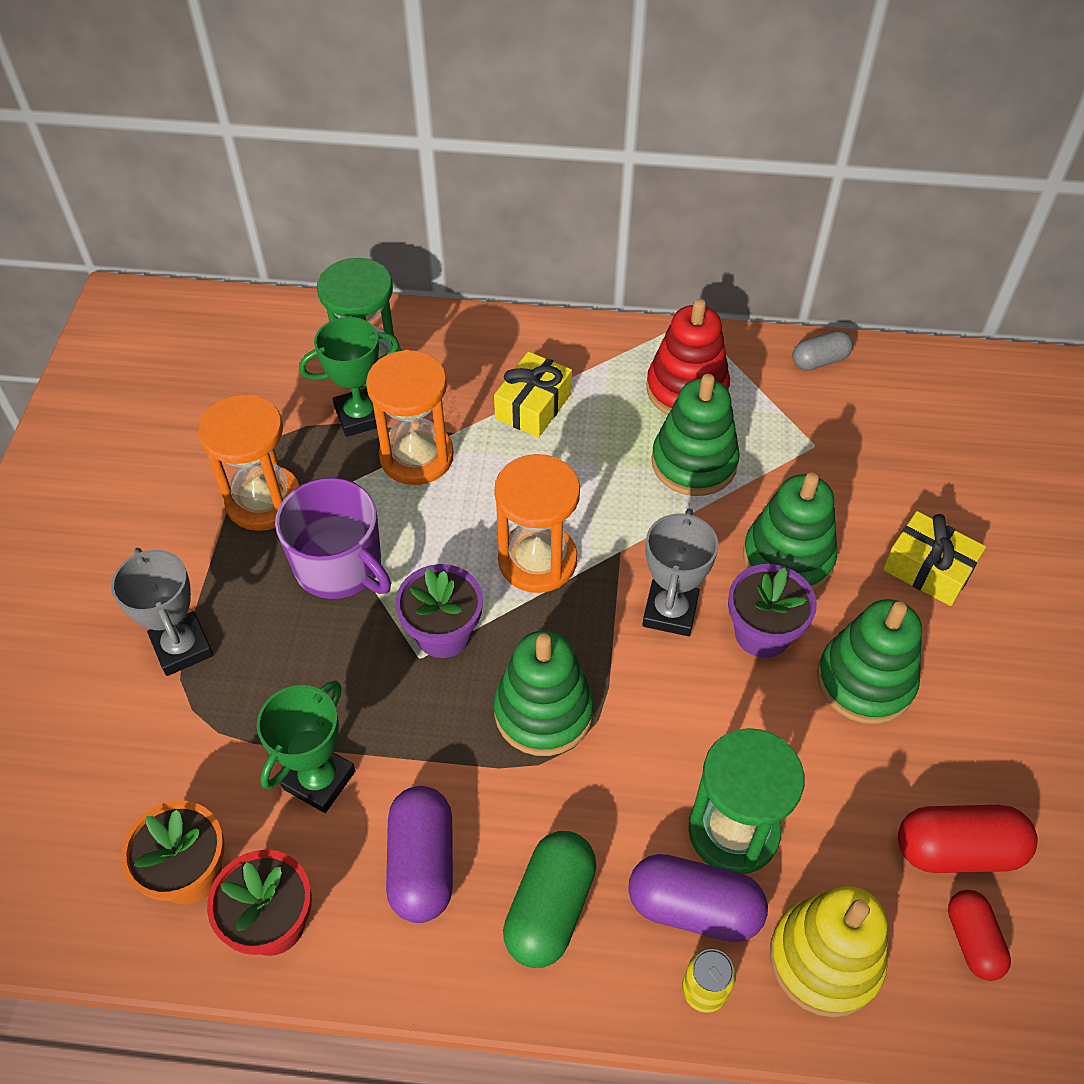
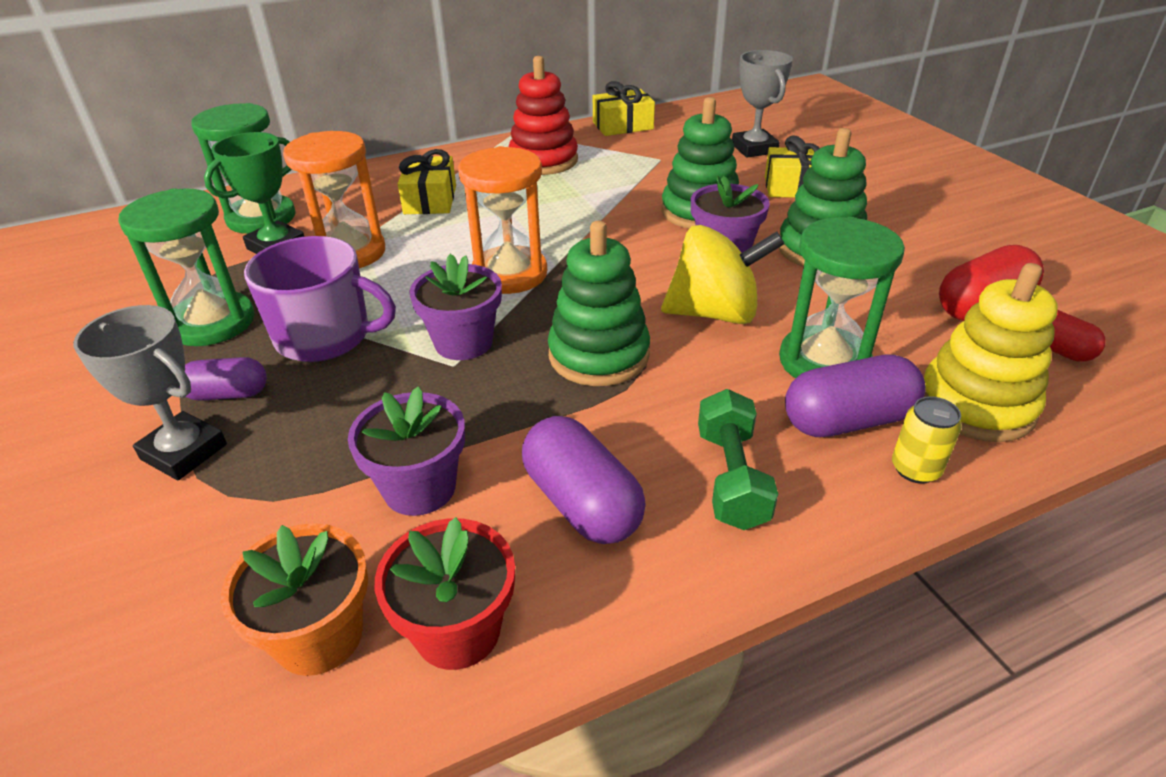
camera: 30 degrees left, 15 degrees down
(238, 598) = (228, 394): none -> purple capsule
(264, 501) = (212, 323): orange hourglass -> green hourglass
(319, 780) = (419, 488): green trophy -> purple flower pot
(550, 908) = (731, 478): green capsule -> green dumbbell
(670, 612) = (644, 264): grey trophy -> grey trophy (754, 148)
(684, 715) = (715, 313): none -> yellow spinning top
(694, 463) = (584, 190): green stacking toy -> none
(819, 361) = (622, 125): grey capsule -> yellow gift

